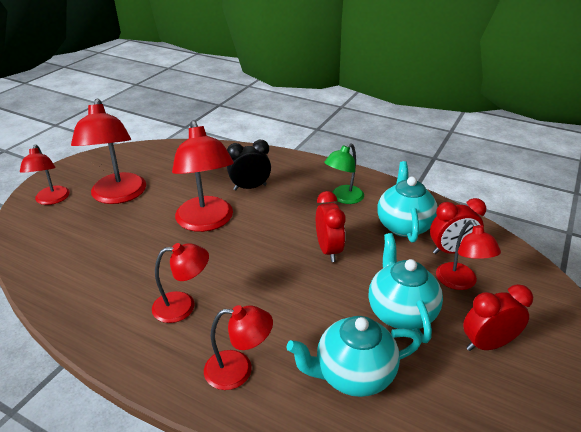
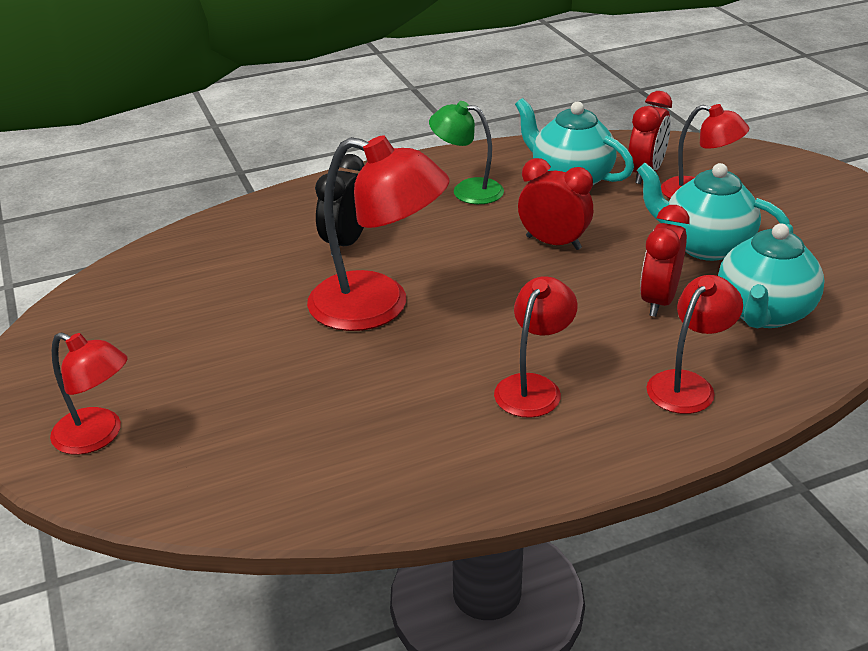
camera: 50 degrees left, 0 degrees up
(118, 196) = (193, 362): red lamp -> none
(343, 198) = (467, 190): green lamp -> green lamp turned 120 degrees clockwise
(487, 344) = (794, 222): red clock -> red clock (658, 301)

